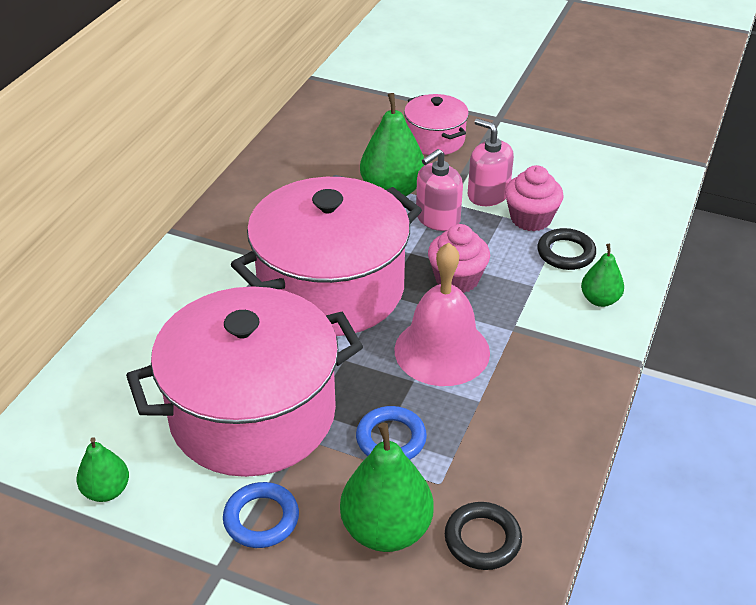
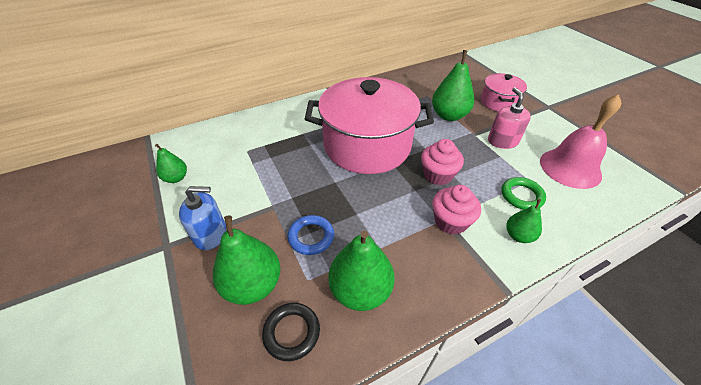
camera: 40 degrees right, 5 degrees up
(253, 414) = (266, 182): pink pot -> none
(261, 519) = (210, 234): blue ring -> blue soap dispenser
(437, 218) = (459, 139): pink soap dispenser -> none
(442, 351) = (388, 207): pink bell -> pink bell (570, 168)
(505, 454) = (360, 290): none -> green pear
(530, 219) = (517, 166): pink cupcake -> pink cupcake (450, 222)
(566, 253) = (521, 196): black ring -> green ring

